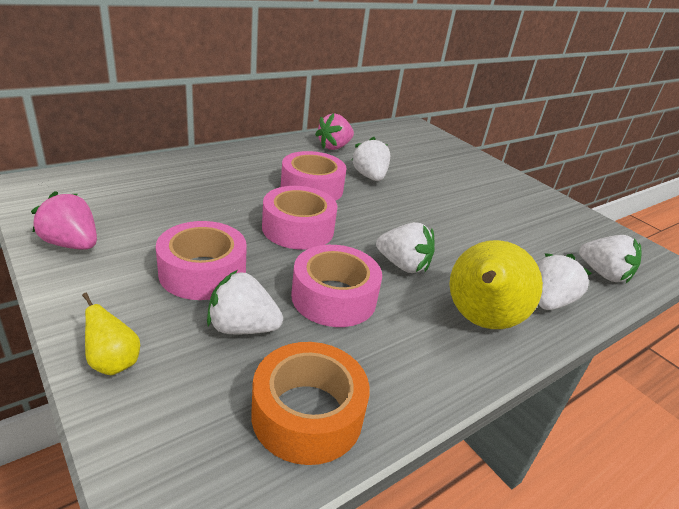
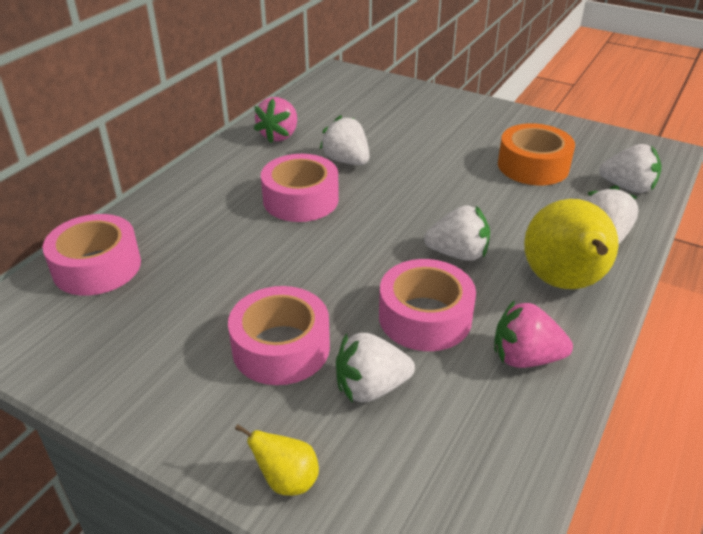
camera: 20 degrees left, 5 degrees up
(72, 244) = (114, 378): pink strawberry -> pink strawberry (525, 358)
(298, 229) = (329, 255): pink tape -> pink tape (97, 267)
(307, 414) = (495, 441): orange tape -> orange tape (533, 166)

